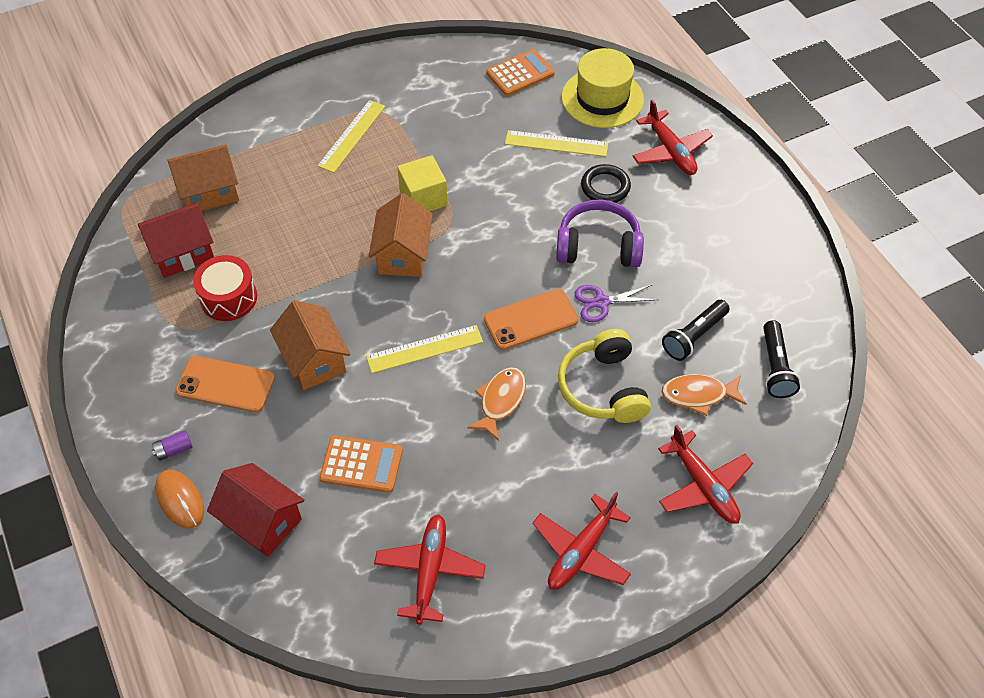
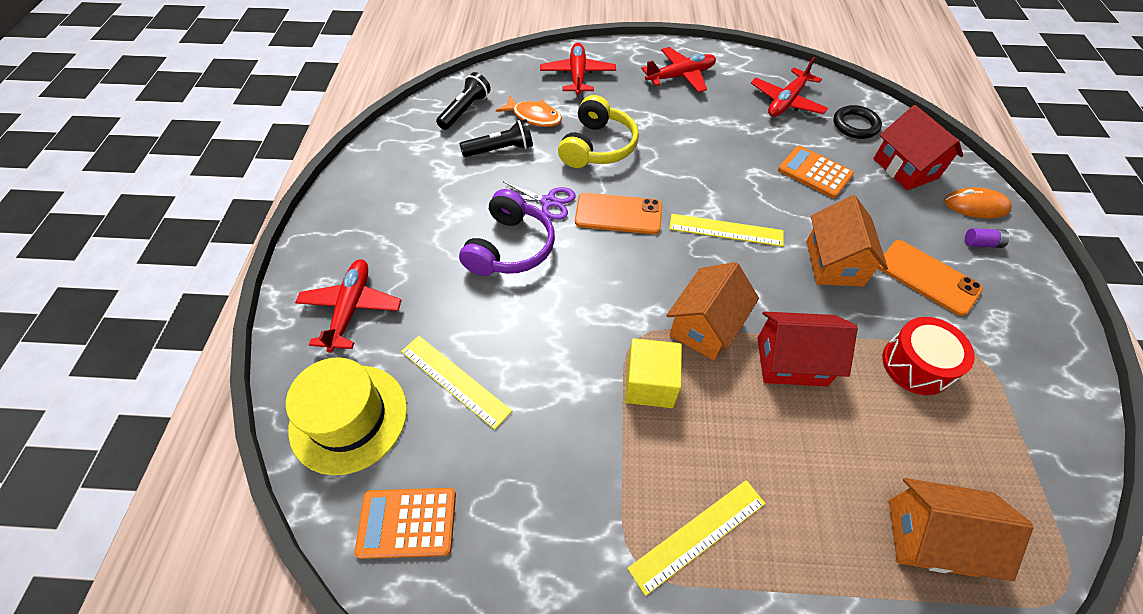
camera: 150 degrees left, 0 degrees up
(180, 500) = (975, 206): orange mouse -> orange mouse turned 75 degrees counterclockwise
(182, 253) = (973, 452): red house -> red house (791, 361)
(500, 401) = (682, 169): orange fish -> none
(598, 246) = (510, 247): purple headphones -> purple headphones turned 105 degrees counterclockwise
(605, 187) = (451, 302): black ring -> black ring (855, 125)

